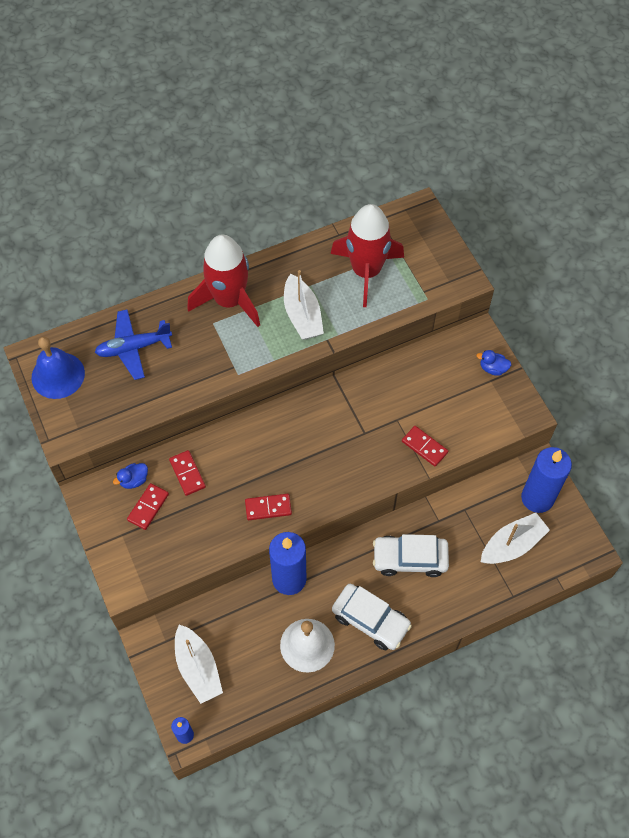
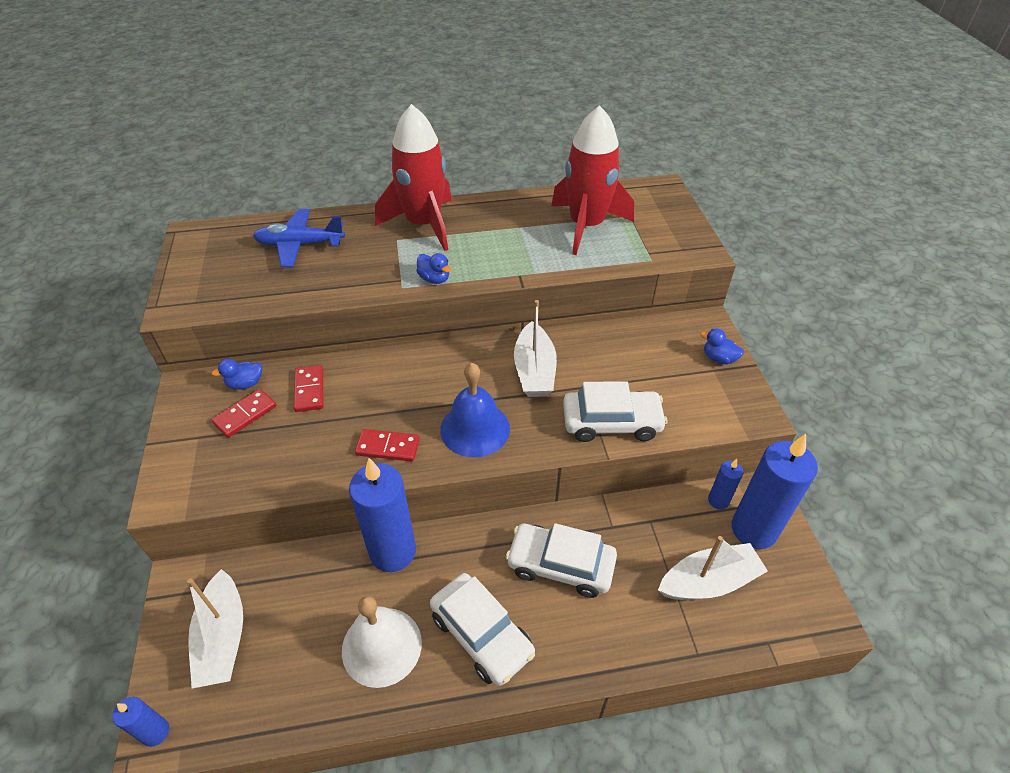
camera: 15 degrees right, 15 degrees down
(58, 375) = (206, 253): blue bell -> blue bell (475, 429)
(261, 359) = (434, 279): none -> blue duck
(302, 315) = (499, 250): white boat -> white boat (534, 370)
(424, 447) = (611, 422): red domino -> white car
(509, 481) = (718, 501): none -> blue candle

